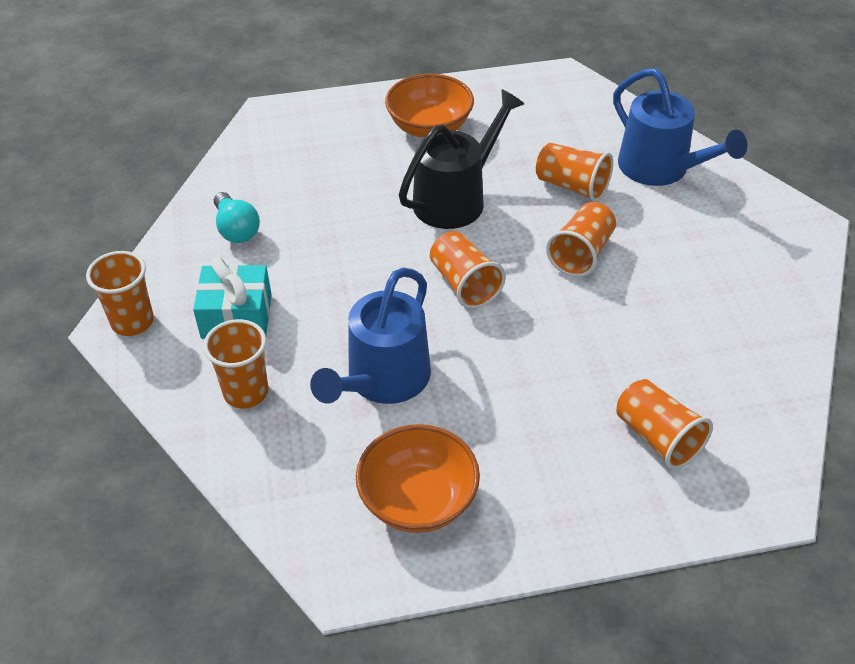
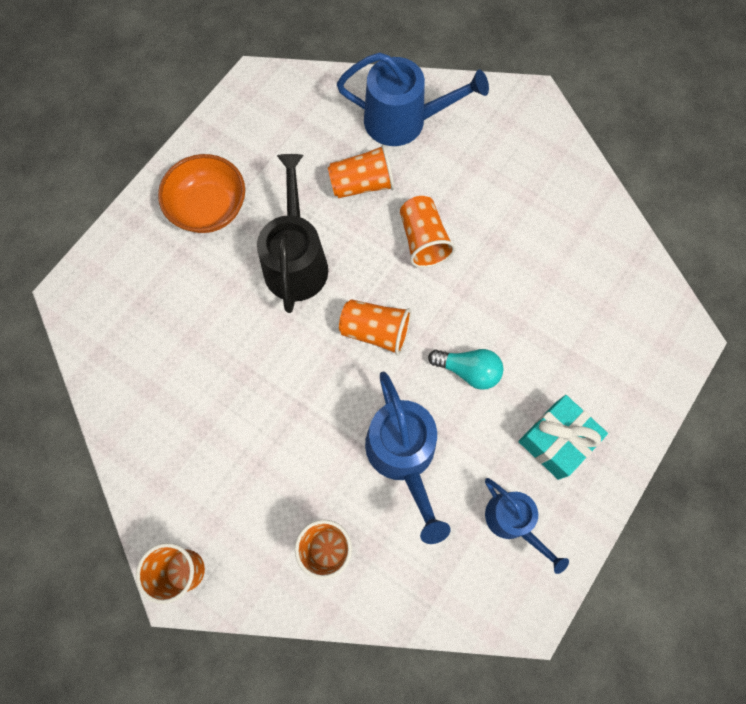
camera: 45 degrees left, 25 degrees up
(236, 229) = (169, 424): turquoise light bulb -> turquoise light bulb (468, 370)
(236, 316) = (254, 496): turquoise gift -> turquoise gift (556, 440)
(418, 500) = (512, 521): orange bowl -> blue watering can
(657, 437) = (595, 347): orange cup -> none

